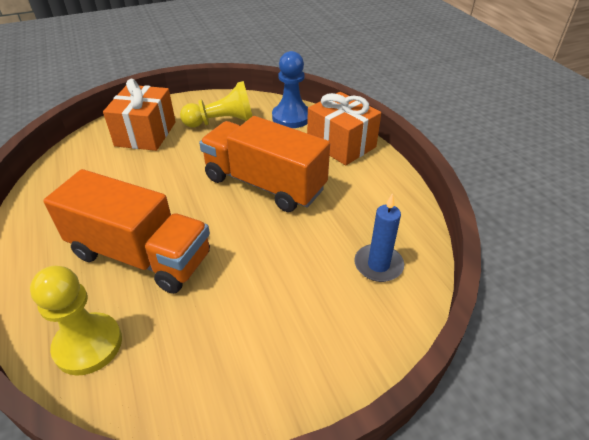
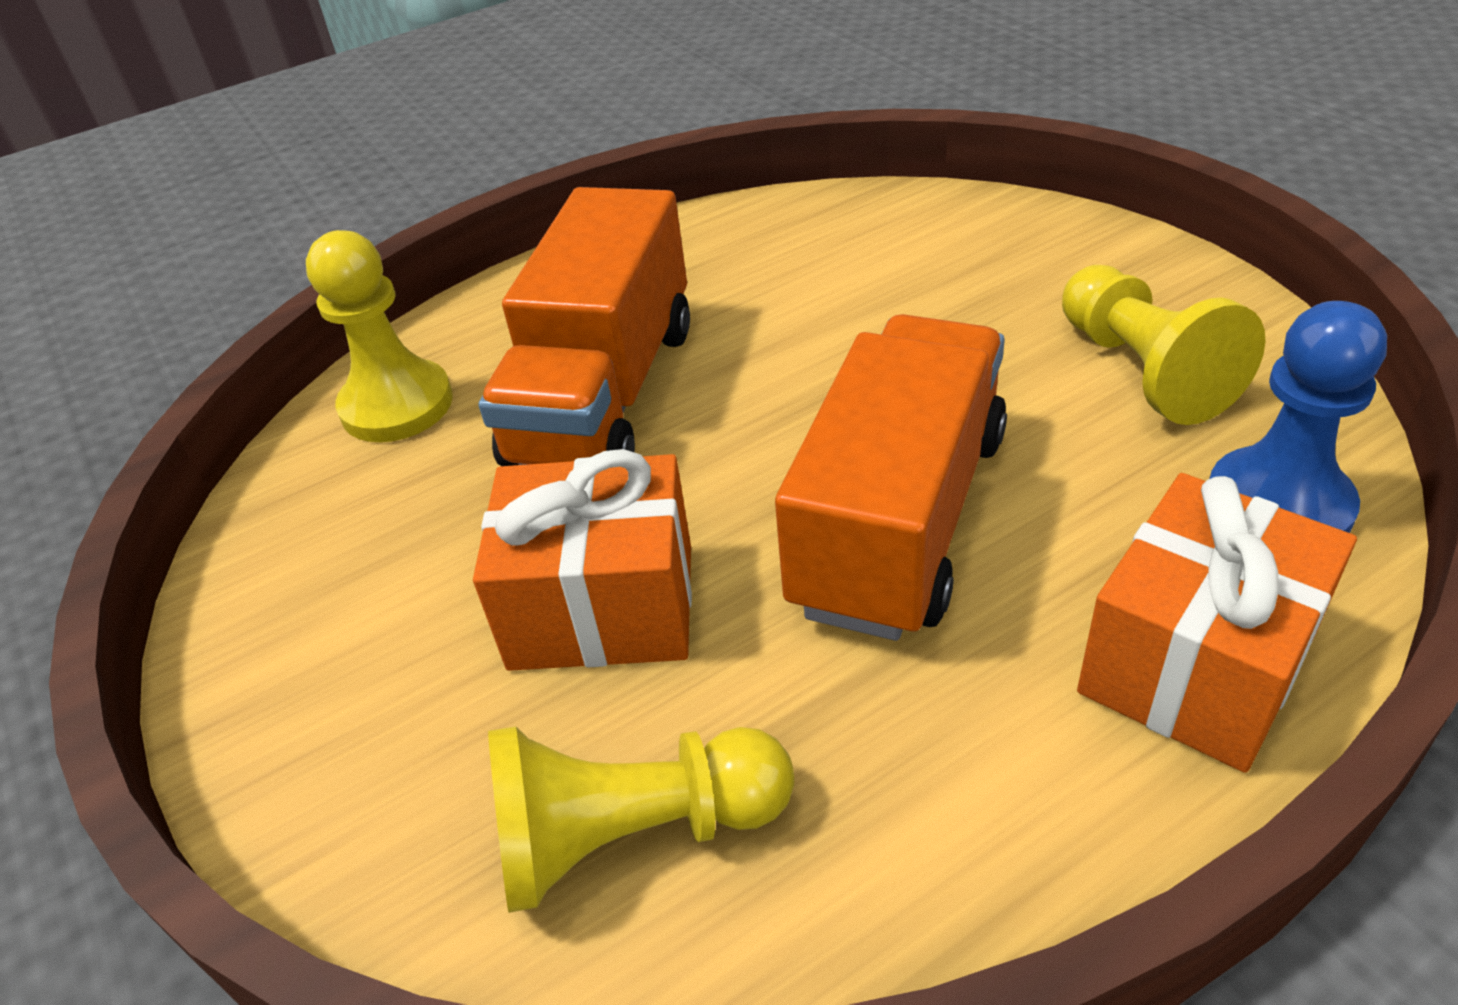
camera: 85 degrees right, 0 degrees up
(145, 134) = (1007, 268): orange gift -> orange gift (602, 606)
(378, 265) = (632, 834): blue candle -> yellow pawn

